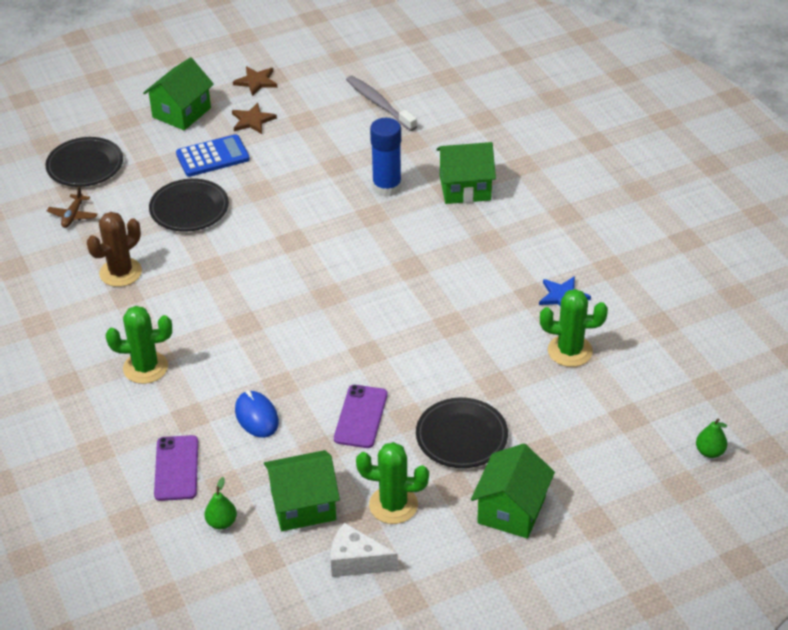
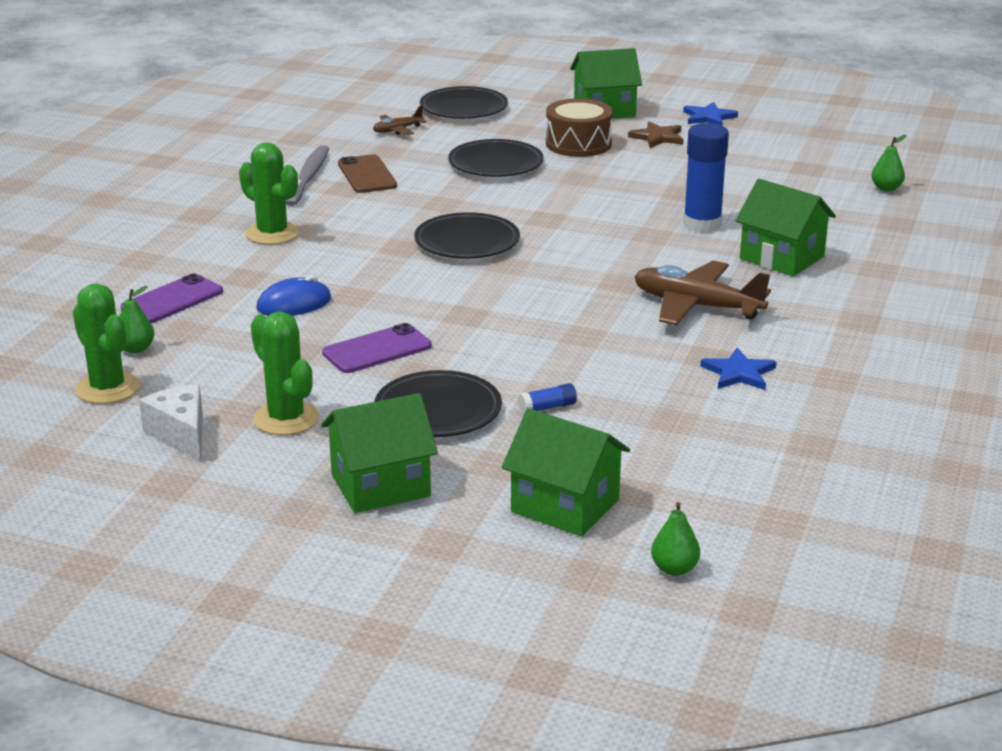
camera: 45 degrees right, 15 degrees down
(120, 272) = (367, 175): brown cactus -> brown phone
(212, 157) = (578, 144): blue calculator -> brown drum
(256, 82) = (709, 117): brown star -> blue star
(256, 416) = (294, 304): blue mouse -> blue mouse turned 45 degrees clockwise
(278, 292) = (467, 242): none -> black plate
(303, 505) = (215, 375): green house -> green house (565, 505)
(379, 104) = (802, 172): grey toothbrush -> grey toothbrush (308, 177)
(441, 91) = (886, 188): none -> green pear
(475, 259) = (696, 306): none -> brown plane
(510, 391) = (547, 407): none -> blue glue stick
(570, 351) = (667, 413): green cactus -> green cactus (107, 388)

